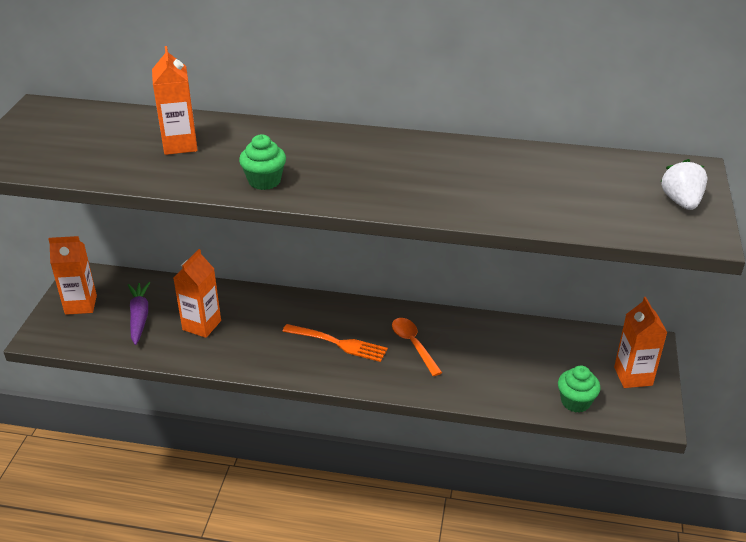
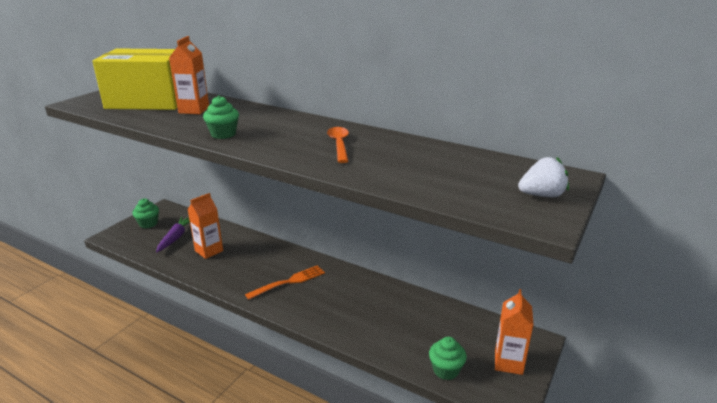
camera: 20 degrees right, 10 degrees down
(81, 305) = (148, 224): orange carton -> green cupcake
(97, 140) = (149, 101): none -> yellow box
(337, 343) = (288, 282): orange fork -> orange fork turned 75 degrees counterclockwise
(413, 345) = (342, 296): orange spoon -> orange spoon (339, 145)
(681, 202) = (541, 195): white strawberry -> white strawberry turned 60 degrees clockwise

